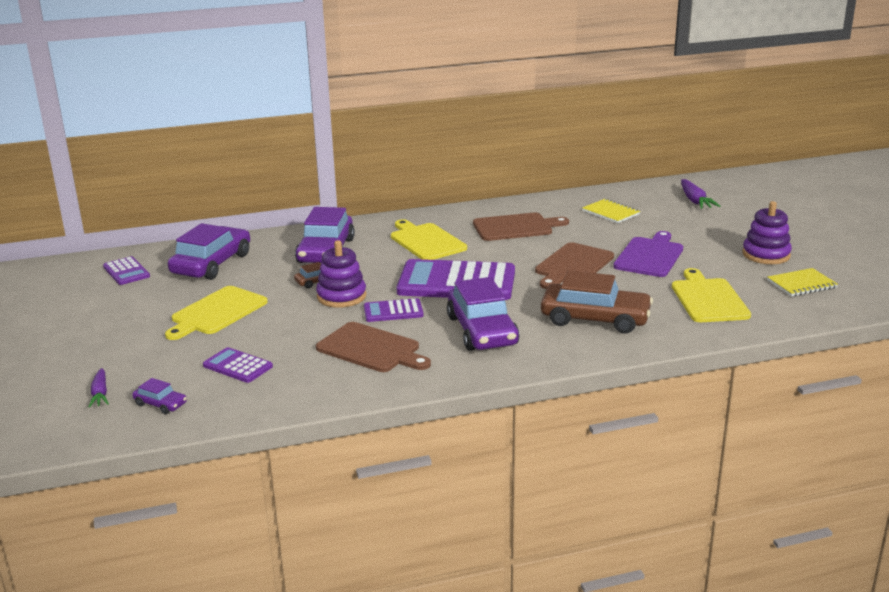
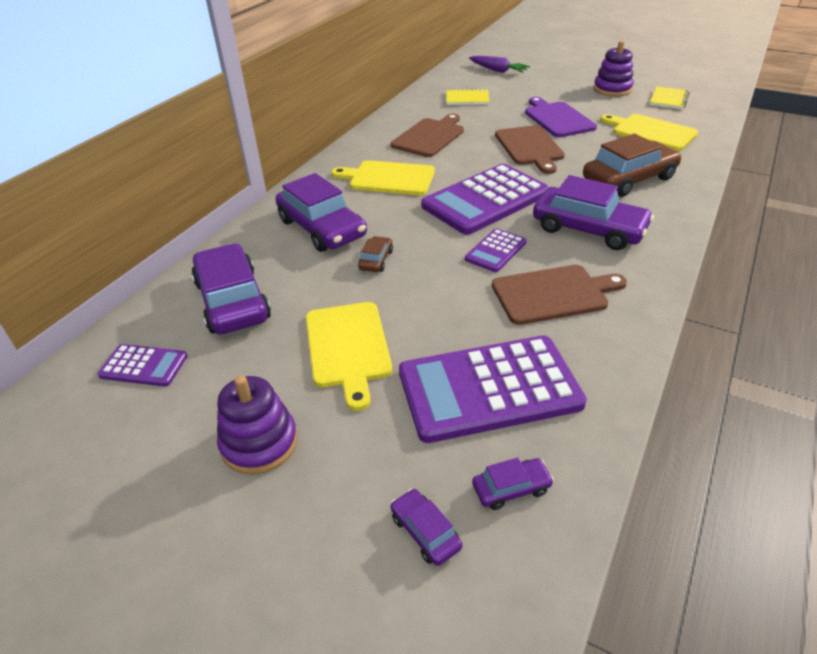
camera: 45 degrees left, 15 degrees up
(100, 393) = (425, 532): purple carrot -> purple car
(237, 366) = (489, 389): purple calculator -> purple calculator, size x2.08
(341, 296) = (427, 262): purple stacking toy -> purple stacking toy (259, 443)

